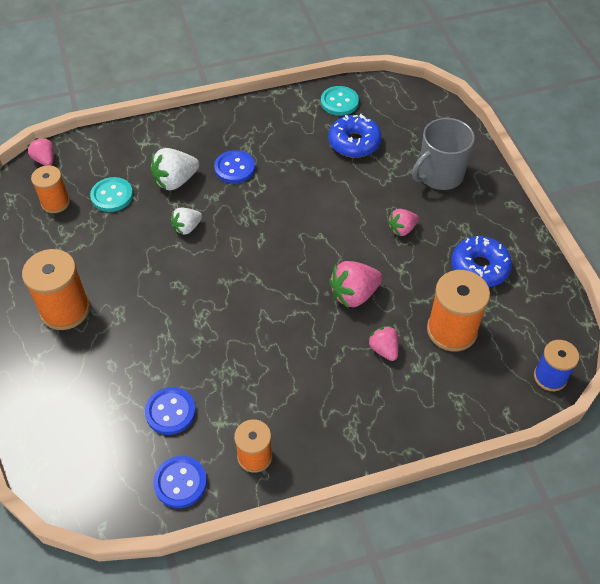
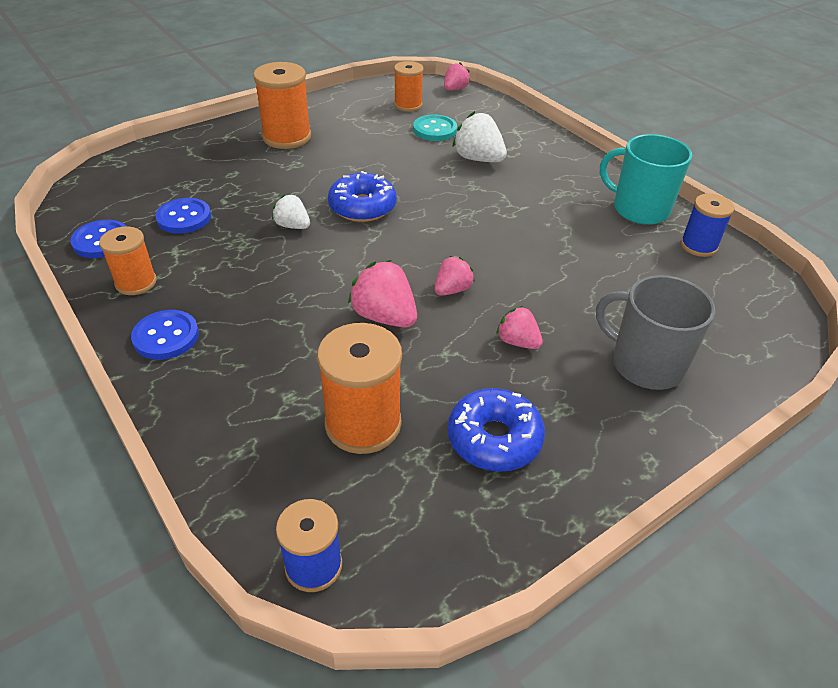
camera: 70 degrees right, 10 degrees down
(187, 228) = (420, 179): white strawberry -> white strawberry (293, 226)
(234, 168) = (524, 191): blue button -> blue button (166, 336)
(286, 113) = (639, 209): none -> turquoise mug
(339, 102) = (698, 246): turquoise button -> blue spool
(354, 142) = (638, 271): blue donut -> blue donut (362, 207)
(384, 349) = (308, 359): pink strawberry -> pink strawberry (452, 290)

